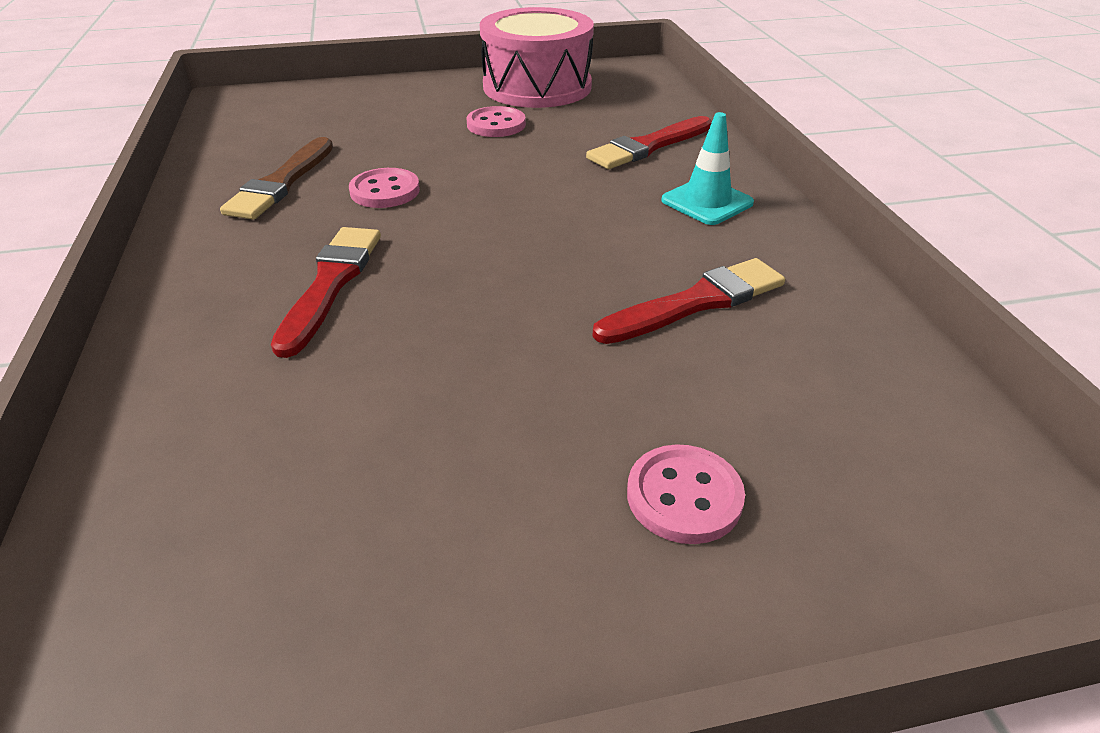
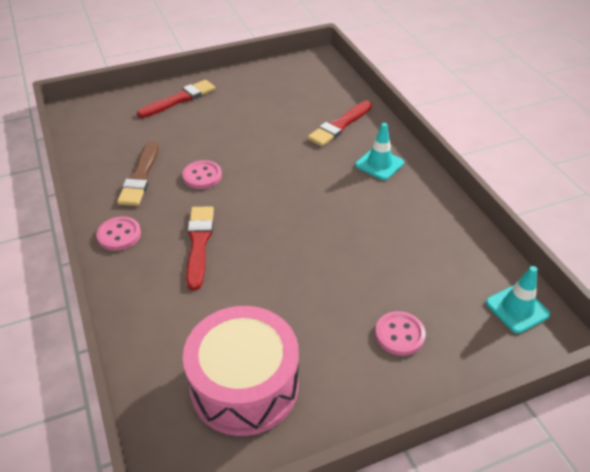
camera: 10 degrees left, 5 degrees up
(496, 125) = (248, 117): pink button -> pink button (119, 235)
(537, 87) = (262, 82): pink drum -> pink drum (244, 385)
(696, 302) = (386, 231): red brush -> red brush (179, 99)
(973, 478) = (517, 308): none -> turquoise traffic cone

